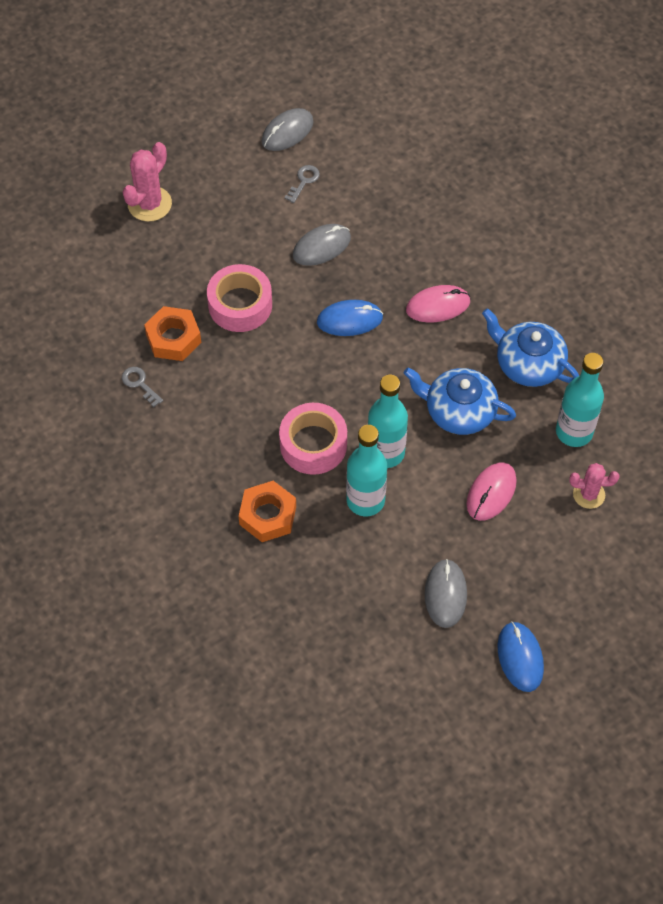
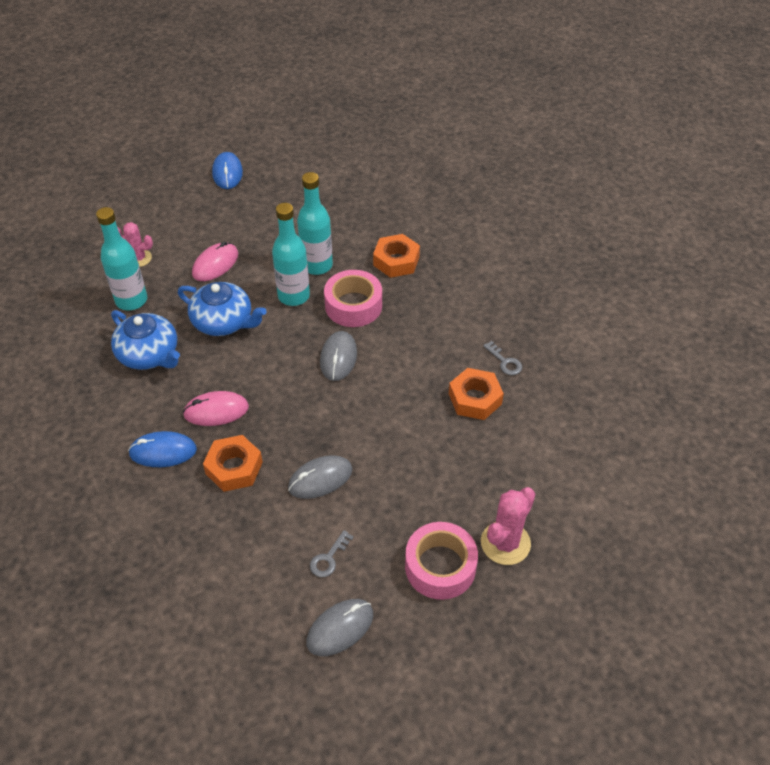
camera: 175 degrees left, 10 degrees down
(240, 305) = (409, 425): pink tape -> pink tape (440, 566)
(349, 320) = (304, 403): blue mouse -> blue mouse (163, 451)
(405, 251) = (234, 468): none -> orange nut
(445, 594) = (269, 207): grey mouse -> grey mouse (338, 358)

